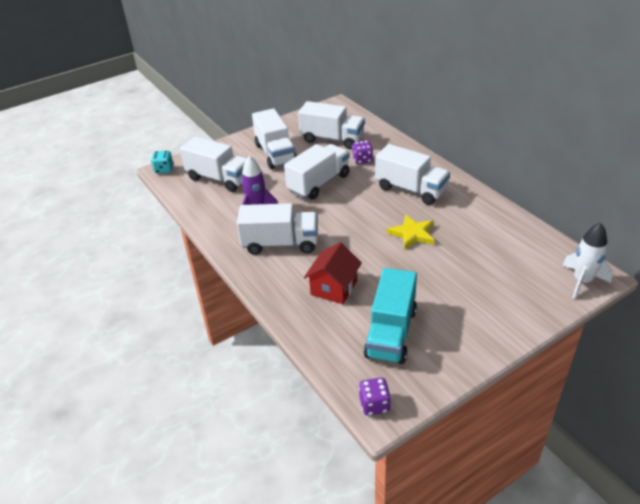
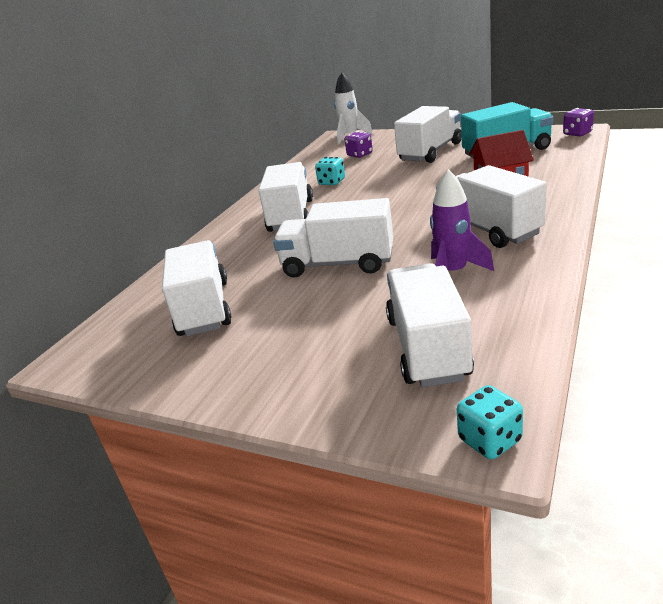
camera: 120 degrees left, 10 degrees down
(275, 154) = (292, 335): white truck -> white truck (430, 152)
(362, 160) = (249, 263): purple dice -> purple dice (359, 155)
(412, 234) = (370, 189): yellow star -> none
(453, 224) = (332, 182): none -> turquoise dice

